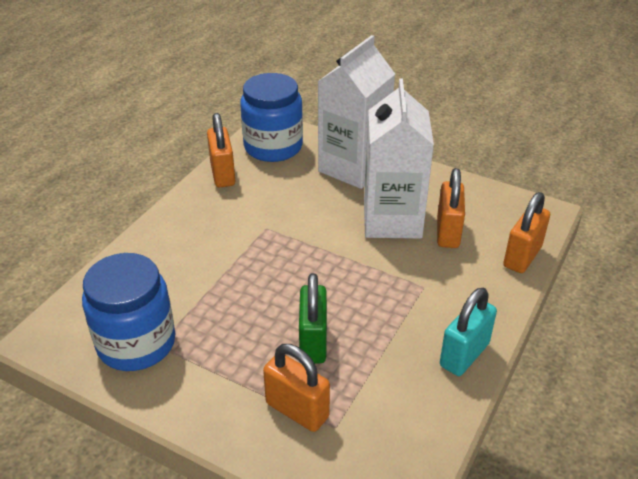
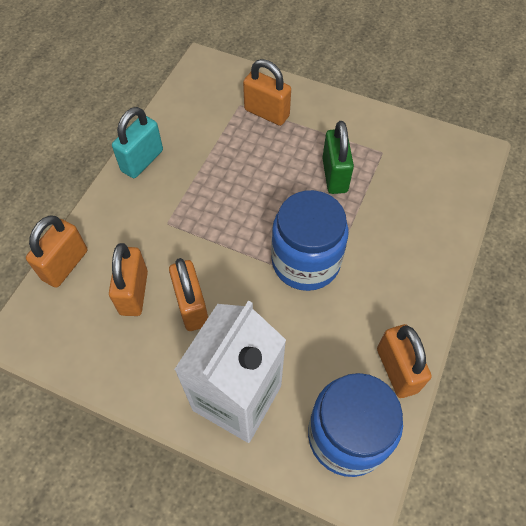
camera: 175 degrees right, 20 degrees up
(136, 343) = (400, 152): blue jar -> blue jar (306, 261)
(313, 342) = (261, 163): green padlock -> green padlock (334, 175)
(392, 220) = (191, 306): white carton -> orange padlock

